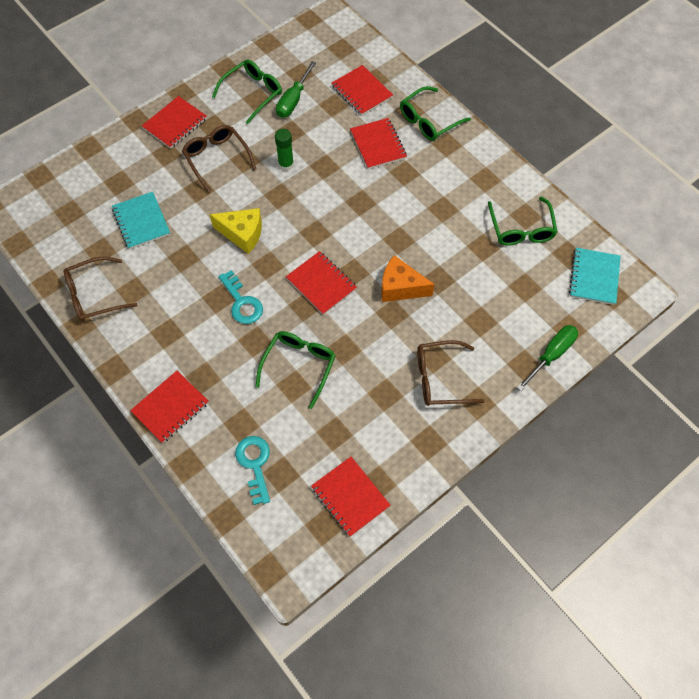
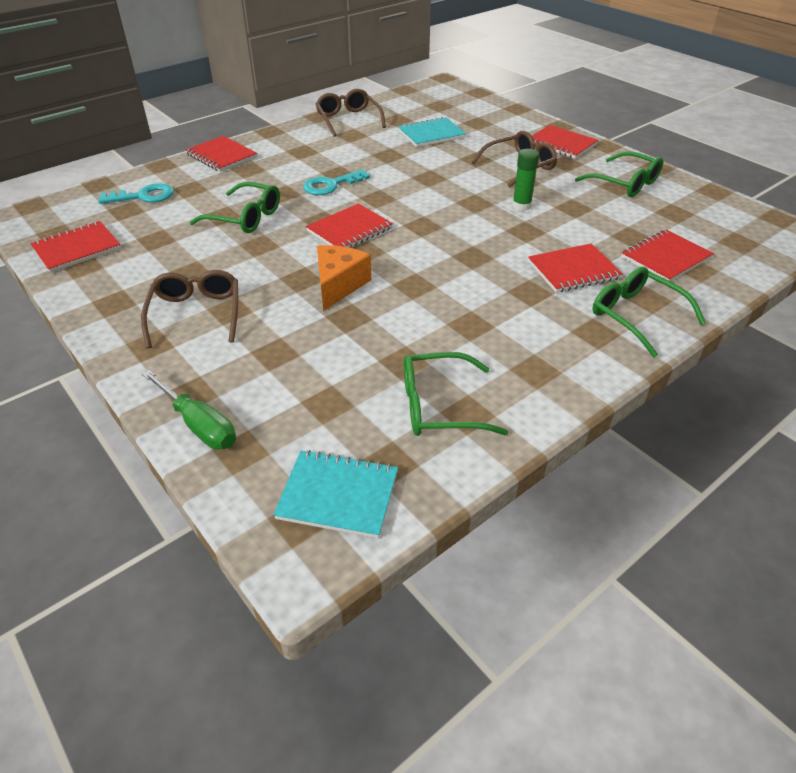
camera: 90 degrees right, 20 degrees down
(242, 234) = (418, 183): yellow cheese -> none
(293, 100) = (626, 209): green screwdriver -> none

